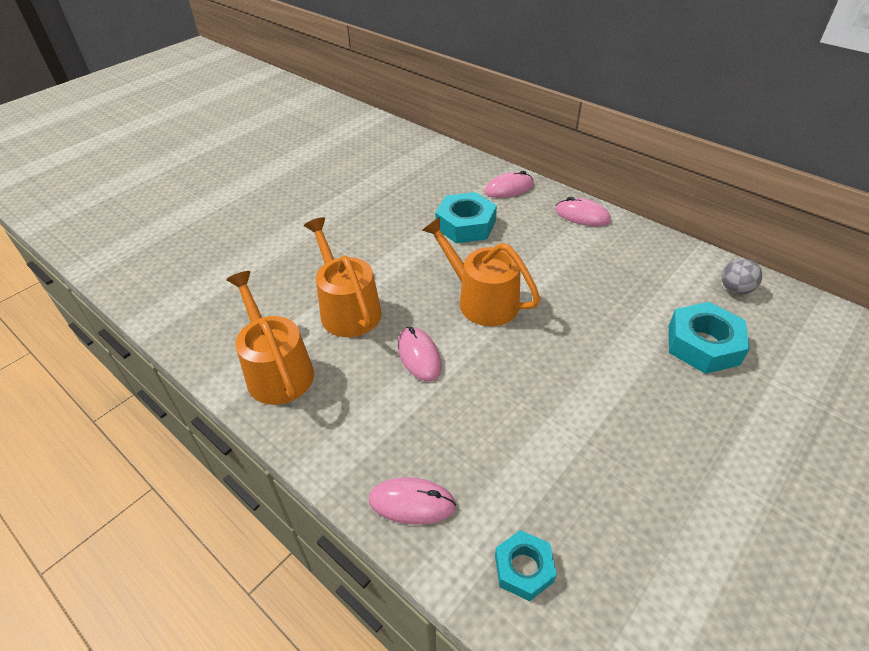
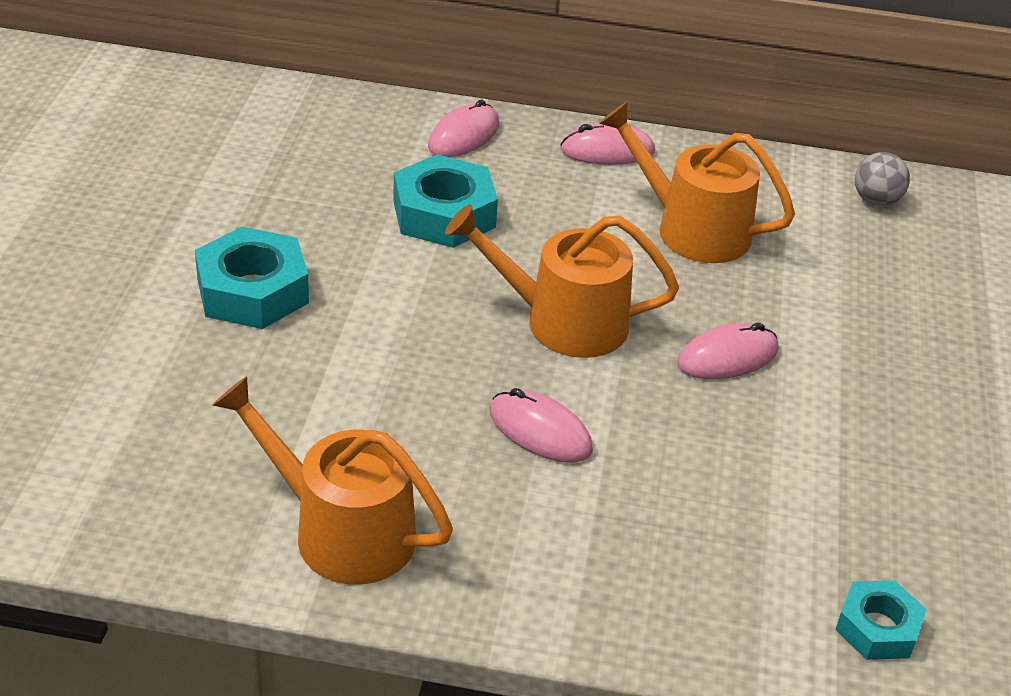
camera: 35 degrees left, 5 degrees down
(347, 309) = (370, 403): orange watering can -> orange watering can (693, 229)
(412, 503) = (690, 617): pink mouse -> pink mouse (727, 357)
(703, 344) = (887, 286): turquoise nut -> turquoise nut (253, 291)

